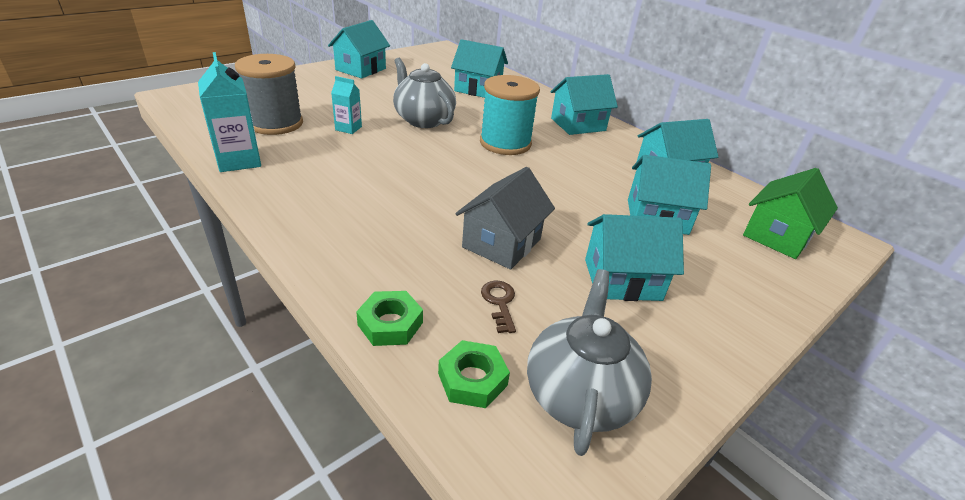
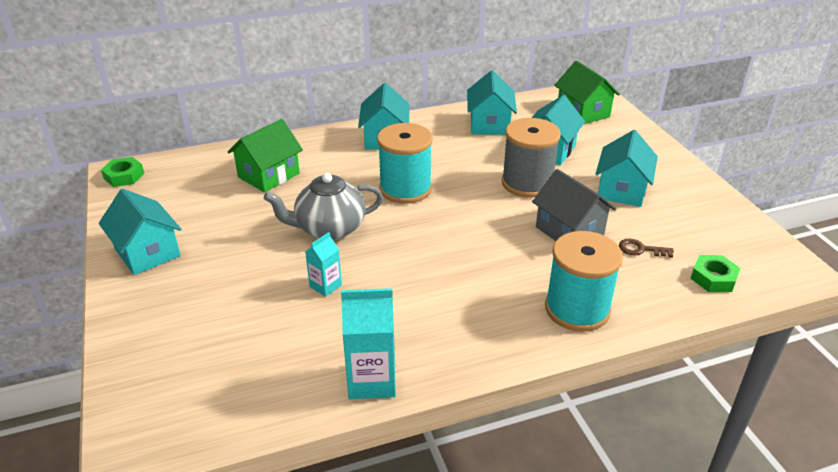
camera: 65 degrees left, 0 degrees up
(275, 123) = (283, 344): grey spool -> grey spool (527, 183)
(361, 258) = (577, 309): none -> turquoise spool
(390, 324) = (659, 305): green nut -> green nut (124, 176)
(478, 89) = (269, 175): turquoise house -> green house
(580, 394) = (725, 239): grey teapot -> none

